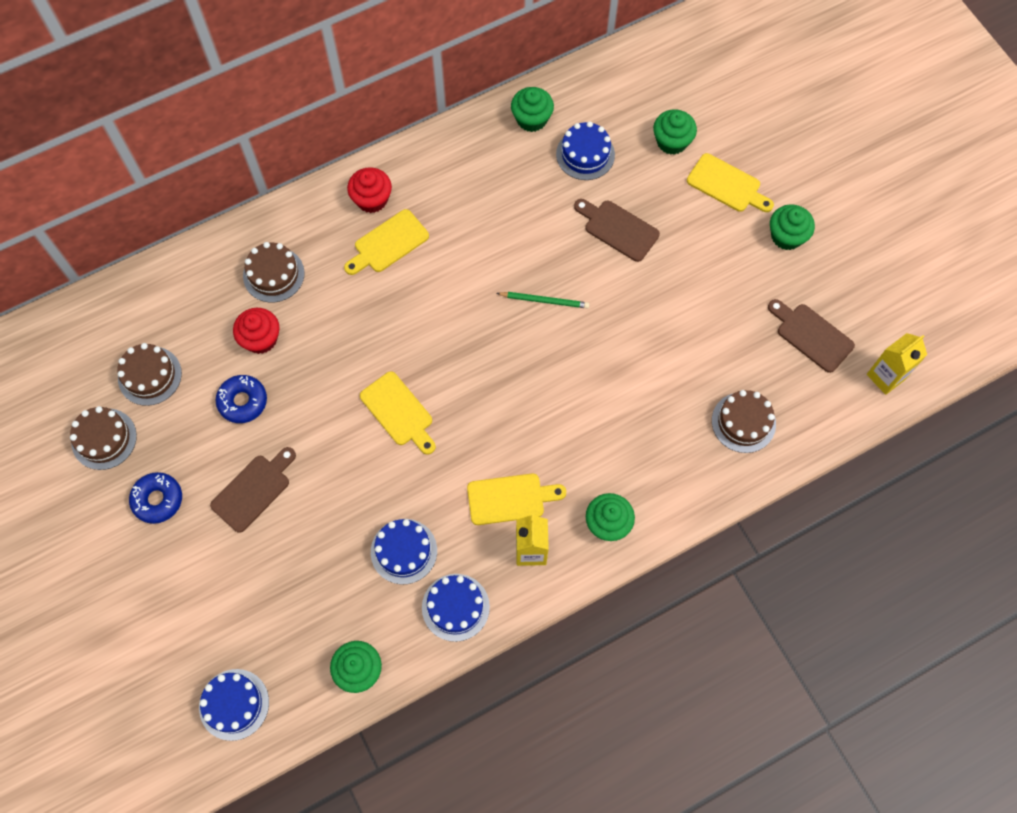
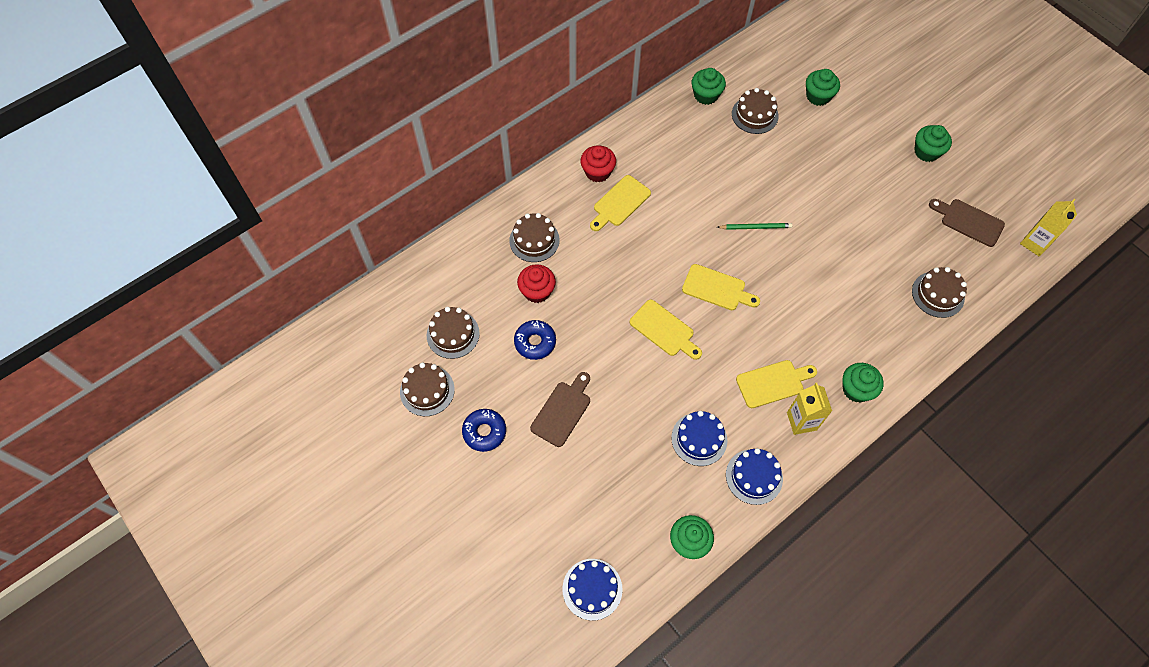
camera: 10 degrees left, 5 degrees down
(585, 154) = (754, 115): blue cake -> brown cake
(618, 229) = (796, 165): brown cutting board -> none
(727, 185) = (869, 121): yellow cutting board -> yellow cutting board (717, 288)

